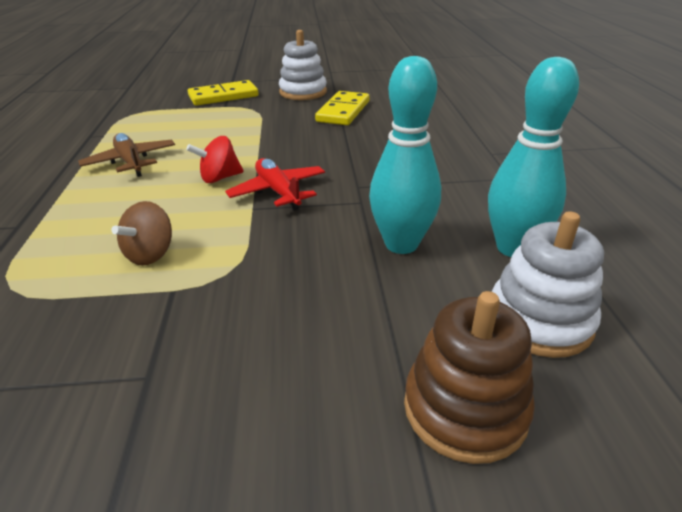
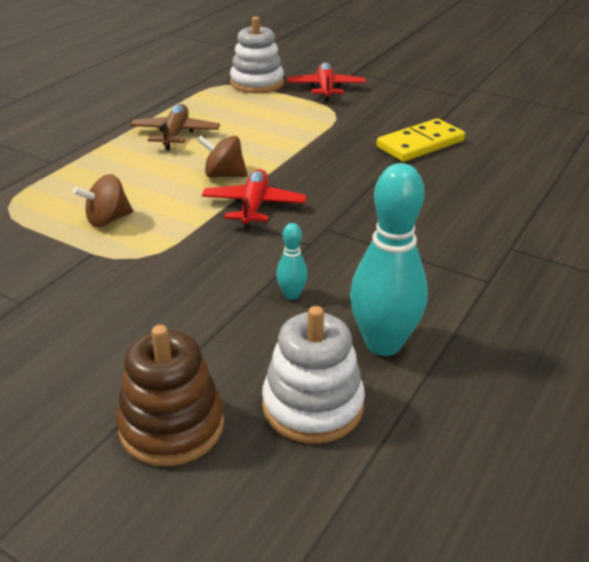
camera: 35 degrees right, 0 degrees up
(219, 178) = (224, 175): red spinning top -> brown spinning top
(223, 96) = (325, 88): yellow domino -> red plane
(303, 92) = (409, 107): white stacking toy -> white stacking toy (257, 83)
(401, 244) = (291, 295): turquoise bowling pin -> turquoise bowling pin, size x0.46

